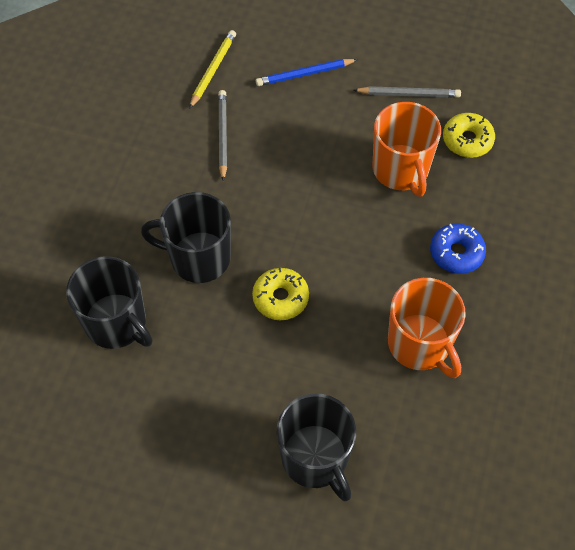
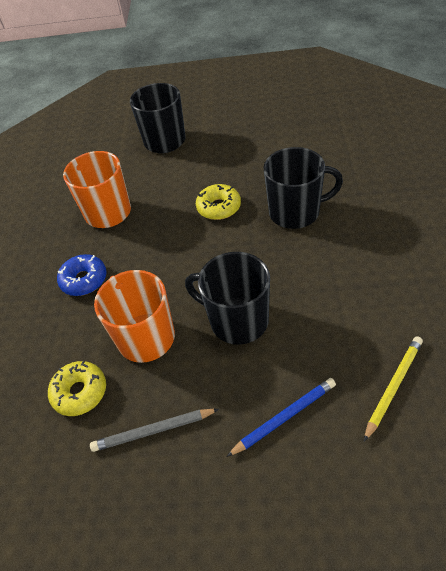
camera: 170 degrees right, 10 degrees down
(117, 323) = (328, 159): black mug -> black mug (237, 320)
(213, 70) = (393, 386): yellow pencil -> yellow pencil turned 150 degrees counterclockwise
(222, 135) = (336, 314): grey pencil -> none

